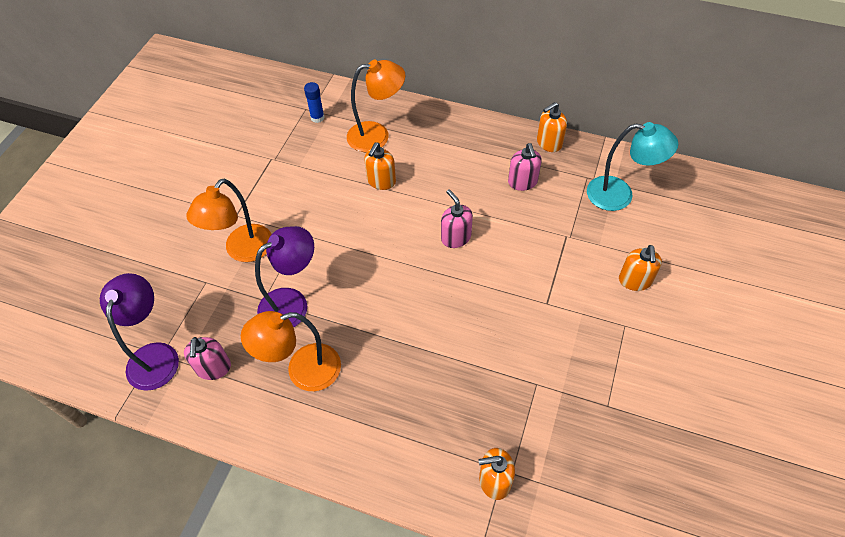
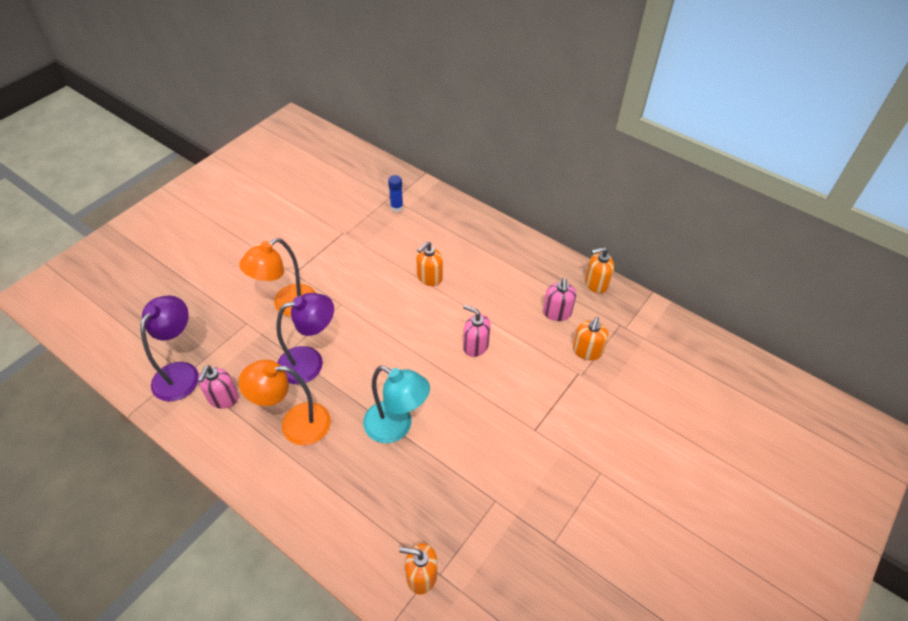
camera: 15 degrees right, 5 degrees down
(377, 135) = (442, 236): orange lamp -> none
(456, 237) = (475, 346): pink soap dispenser -> pink soap dispenser turned 45 degrees counterclockwise
(619, 195) = (644, 350): turquoise lamp -> turquoise lamp (396, 427)
(635, 280) = (627, 433): orange soap dispenser -> orange soap dispenser (587, 351)

